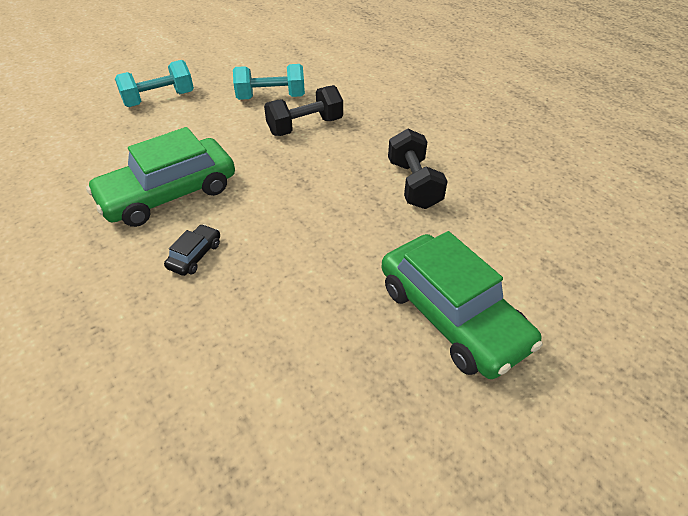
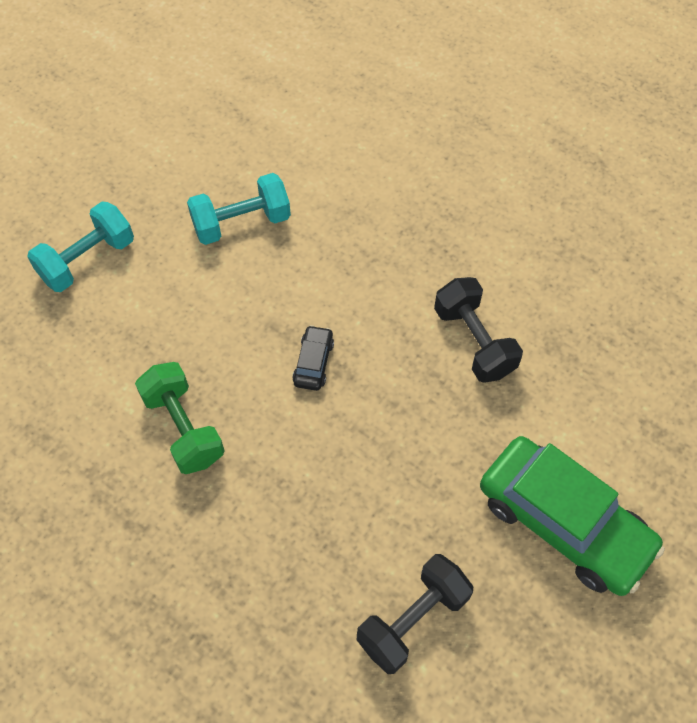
camera: 15 degrees left, 15 degrees up
(169, 194) = (184, 428): green car -> green dumbbell
(195, 255) = (259, 513): black car -> black car (313, 362)
(305, 126) = (308, 269): black dumbbell -> black dumbbell (412, 619)

